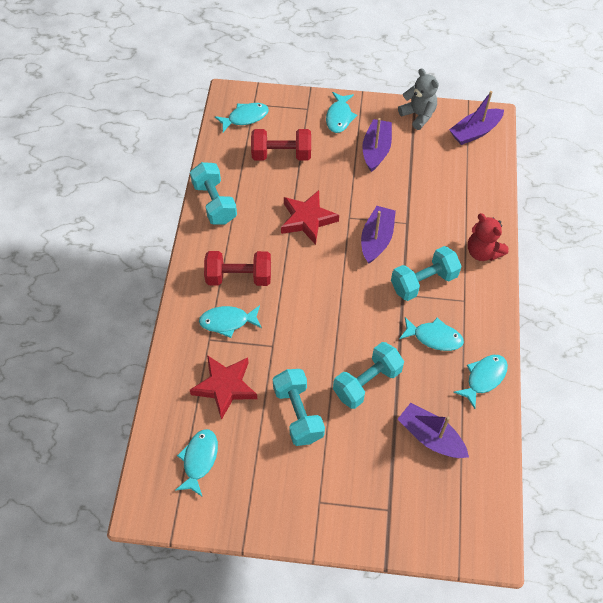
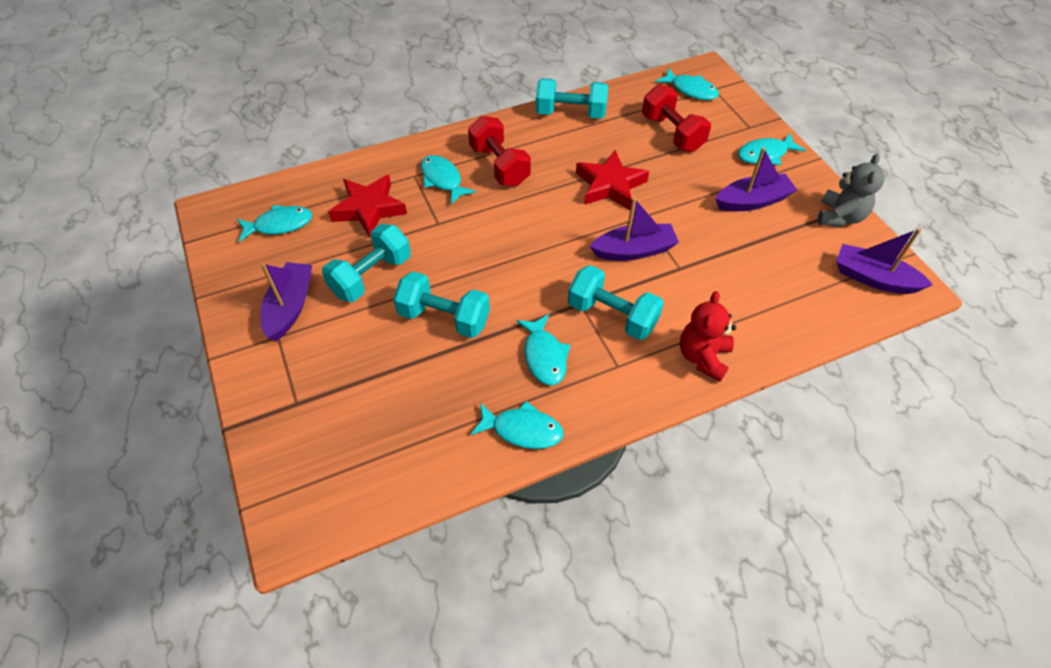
camera: 60 degrees right, 5 degrees down
(214, 203) = (570, 113): turquoise dumbbell -> turquoise dumbbell turned 60 degrees clockwise
(430, 437) = (409, 406): purple boat -> purple boat (290, 307)

